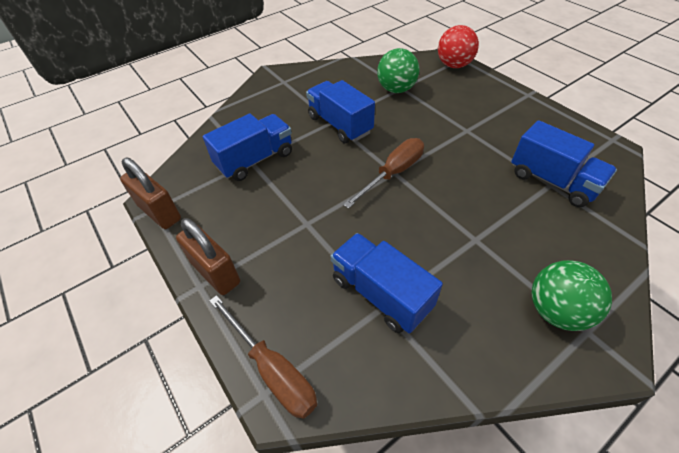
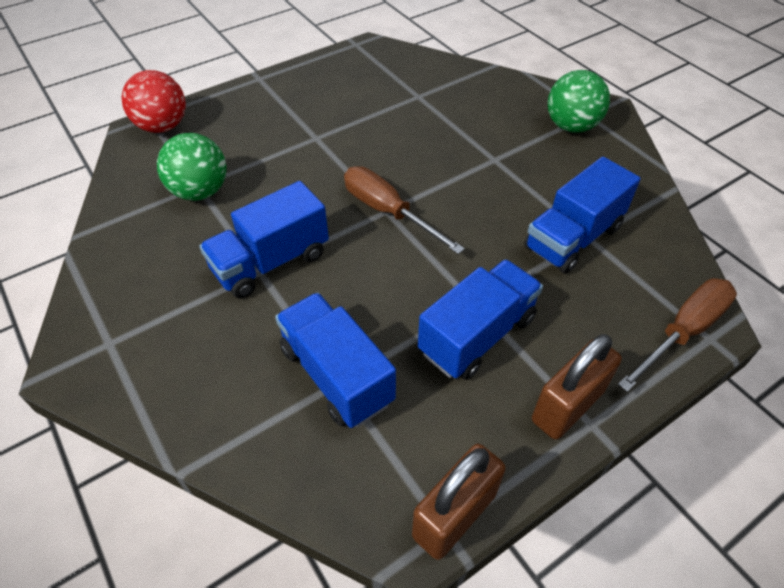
camera: 90 degrees left, 0 degrees up
(552, 181) = (413, 94): blue truck -> blue truck (477, 335)

